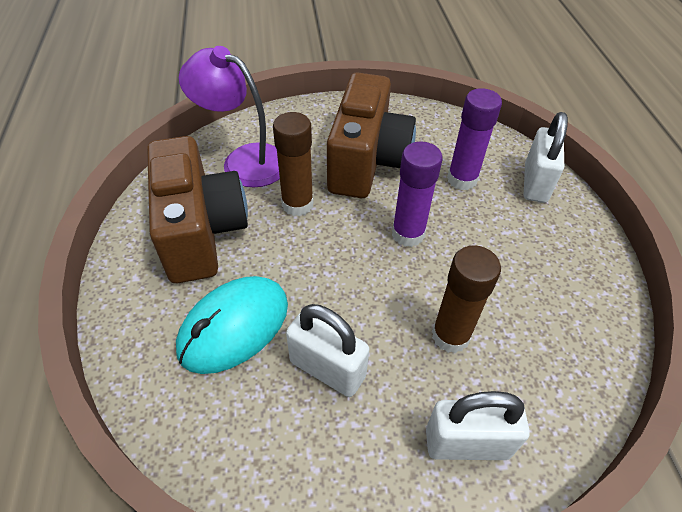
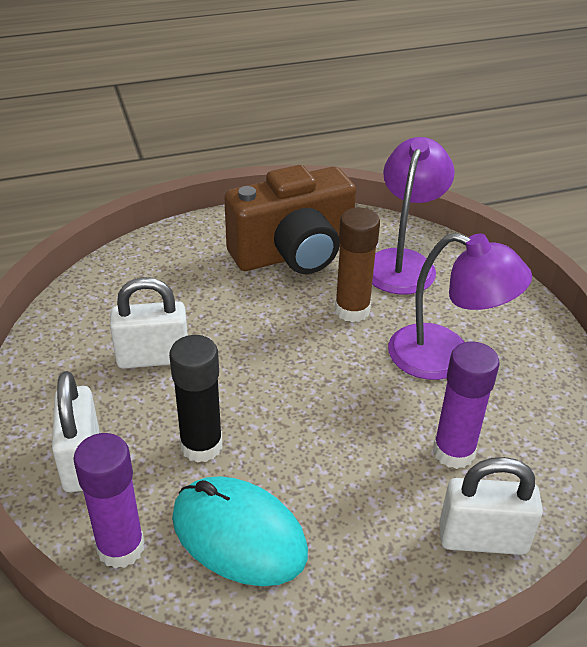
camera: 80 degrees right, 10 degrees down
(234, 327) = (190, 293): turquoise mouse -> turquoise mouse (239, 535)
(327, 369) = (153, 357): white padlock -> white padlock turned 60 degrees clockwise
(367, 161) = (446, 357): brown camera -> purple lamp
(408, 234) = (337, 403): purple glue stick -> purple glue stick (121, 547)
(450, 336) = (201, 446): brown glue stick -> black glue stick

